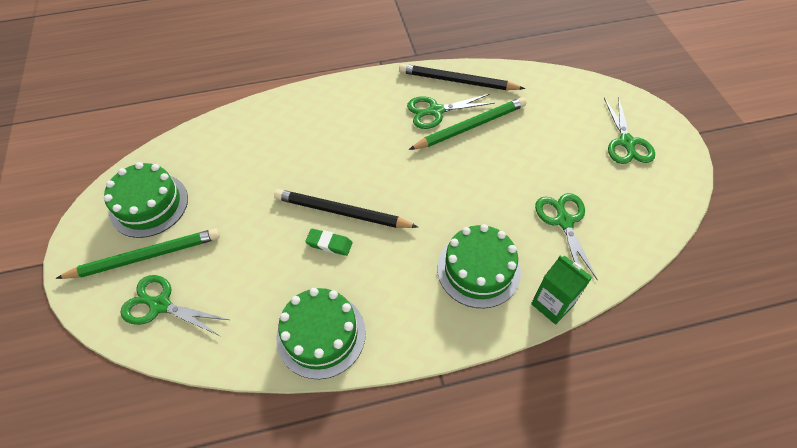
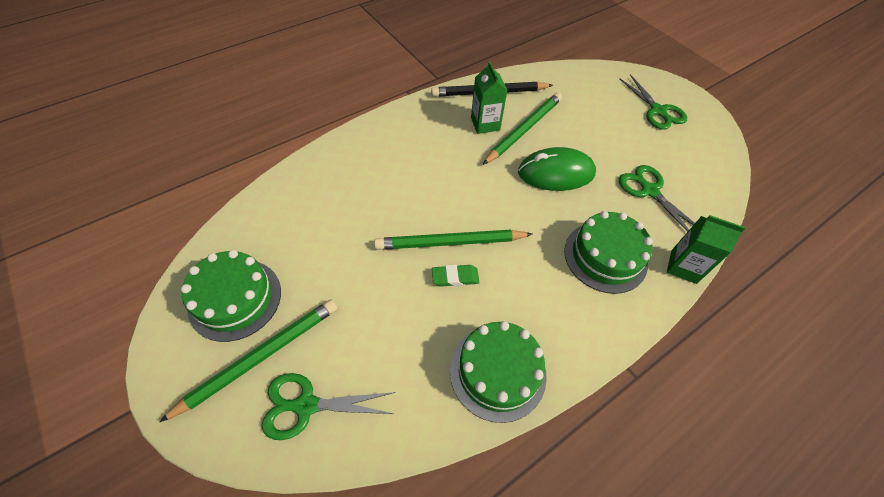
camera: 25 degrees left, 0 degrees up
(342, 212) = (450, 242): black pencil -> green pencil
(435, 111) = (485, 124): green scissors -> green carton
(477, 177) = (556, 173): none -> green mouse

